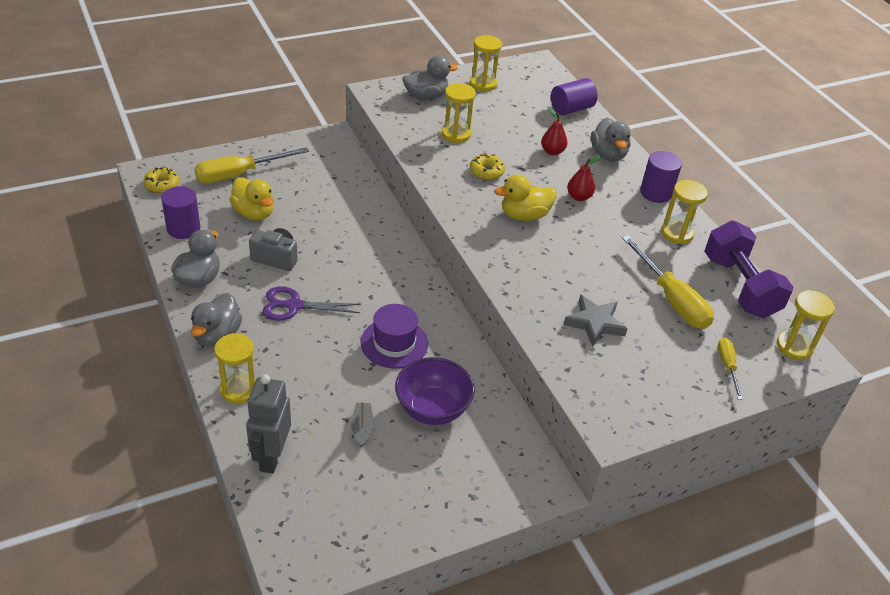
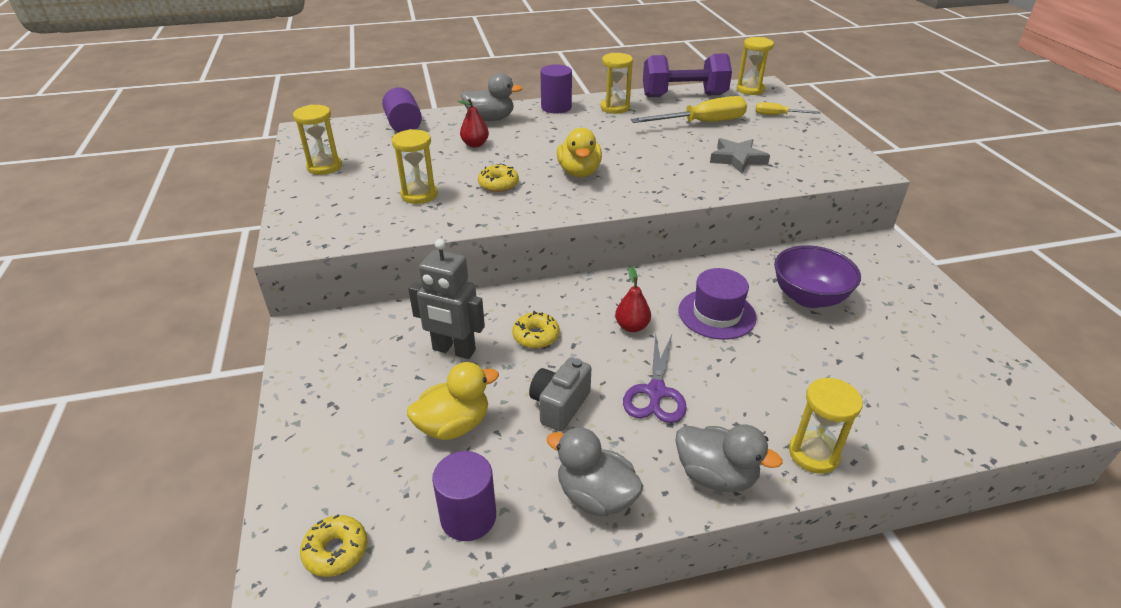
camera: 75 degrees left, 5 degrees down
(239, 174) = (350, 440): yellow screwdriver -> none
(271, 457) = (914, 426): grey robot -> grey robot (453, 350)
(347, 241) = (536, 336): none -> yellow donut
(362, 428) = (848, 349): grey boat -> none
(426, 96) = (327, 206): grey duck -> none
(579, 197) = (554, 141): red pear -> red pear (632, 326)

